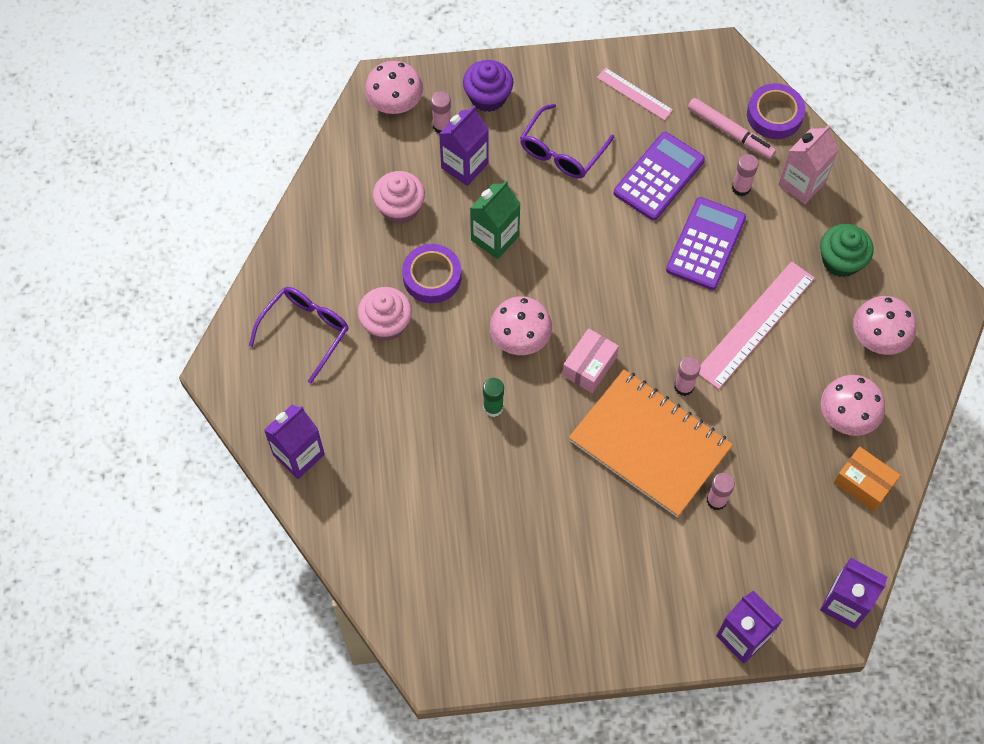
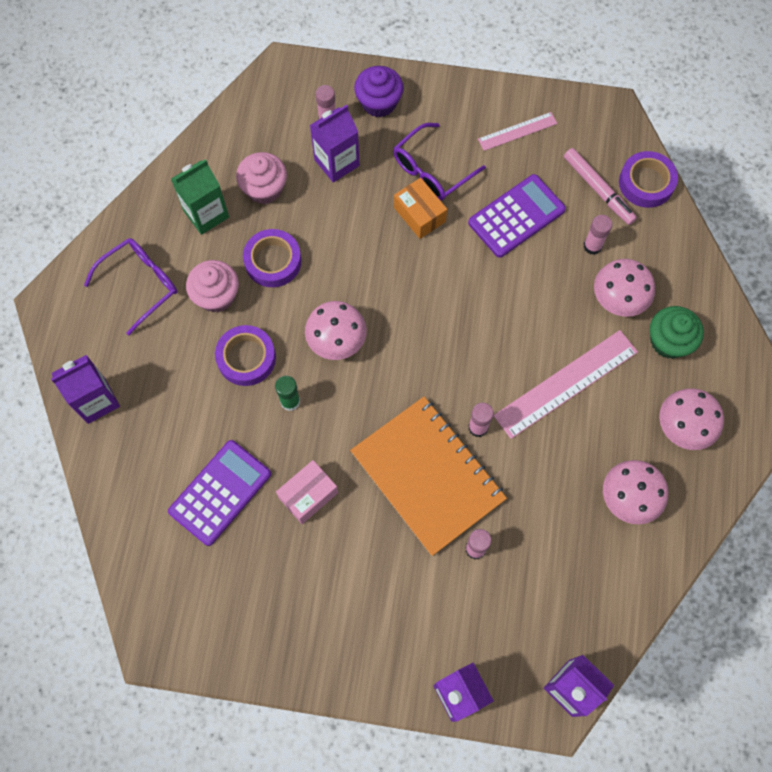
camera: 15 degrees right, 5 degrees up
(395, 103) = (291, 89): pink mushroom -> pink mushroom (618, 299)
(436, 377) = (246, 358): none -> purple tape
(495, 238) = (343, 238): green carton -> green carton (206, 214)
(589, 366) = (393, 384): pink box -> pink box (308, 495)
(634, 94) = (517, 131): pink ruler -> pink ruler turned 75 degrees counterclockwise
(705, 244) = (541, 292): purple calculator -> purple calculator (220, 492)
(801, 183) = (652, 256): pink carton -> none
(863, 484) = (625, 570): orange box -> orange box (419, 214)

